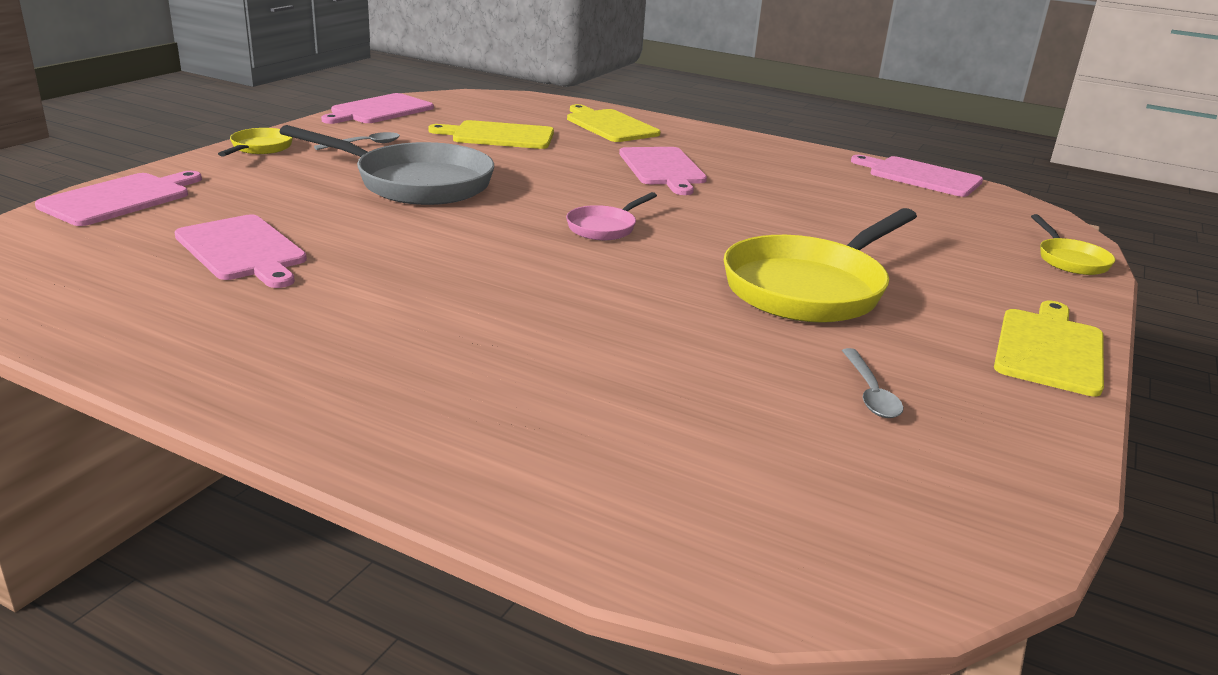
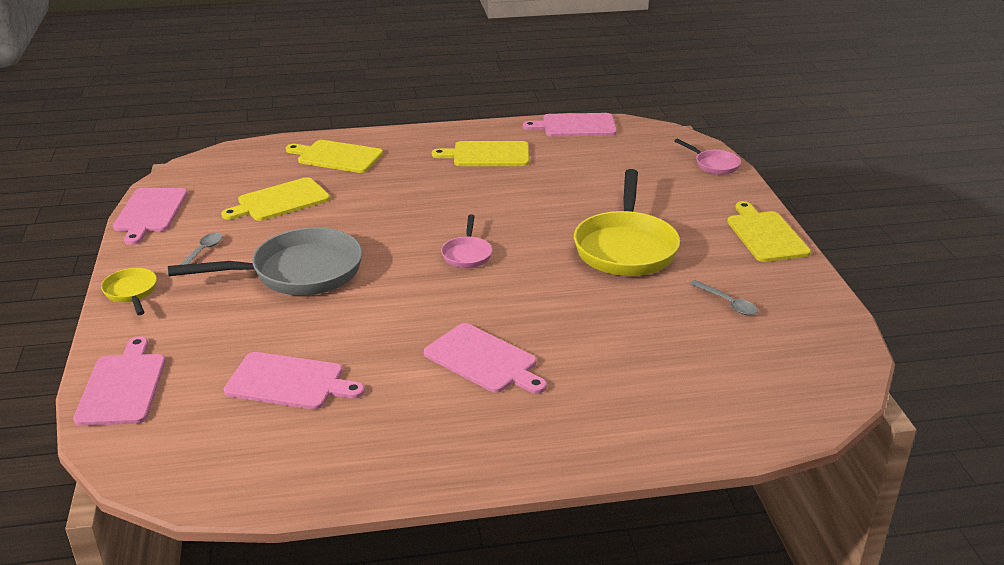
camera: 35 degrees left, 5 degrees up
(663, 168) = (428, 185): pink cutting board -> pink cutting board (483, 360)
(771, 167) = (487, 155): none -> yellow cutting board
(1070, 260) = (714, 165): yellow pan -> pink pan

